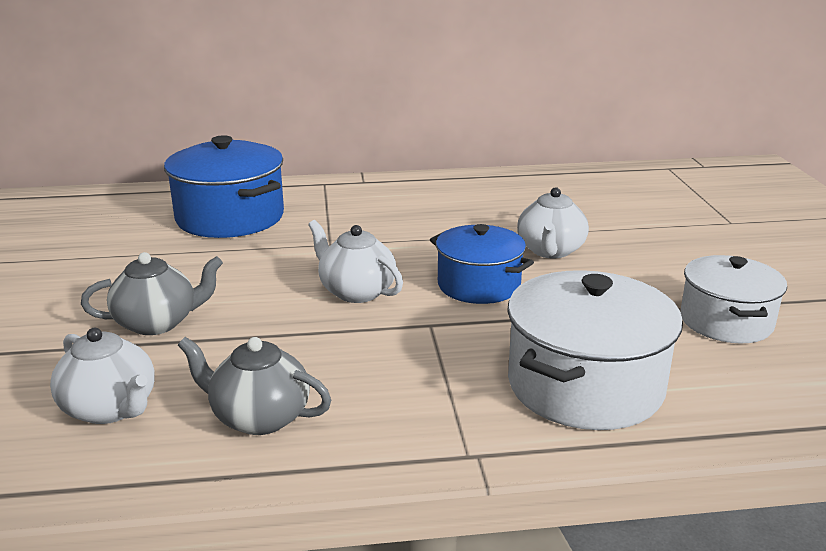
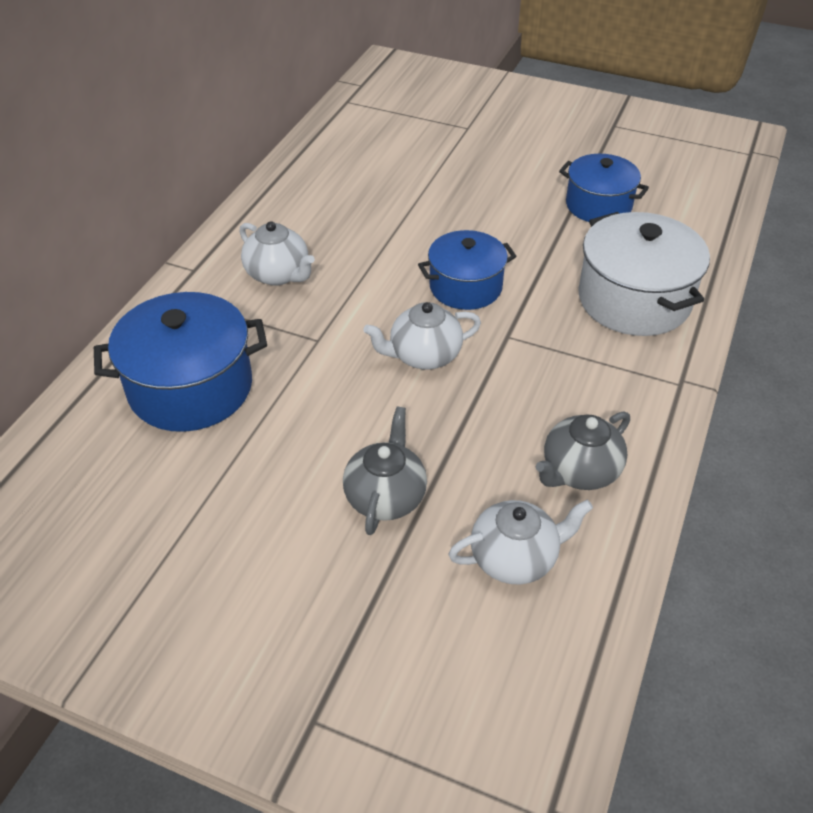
camera: 60 degrees left, 20 degrees up
(550, 251) = (439, 227): white teapot -> white teapot (278, 274)
(726, 321) = (598, 205): white pot -> blue pot

